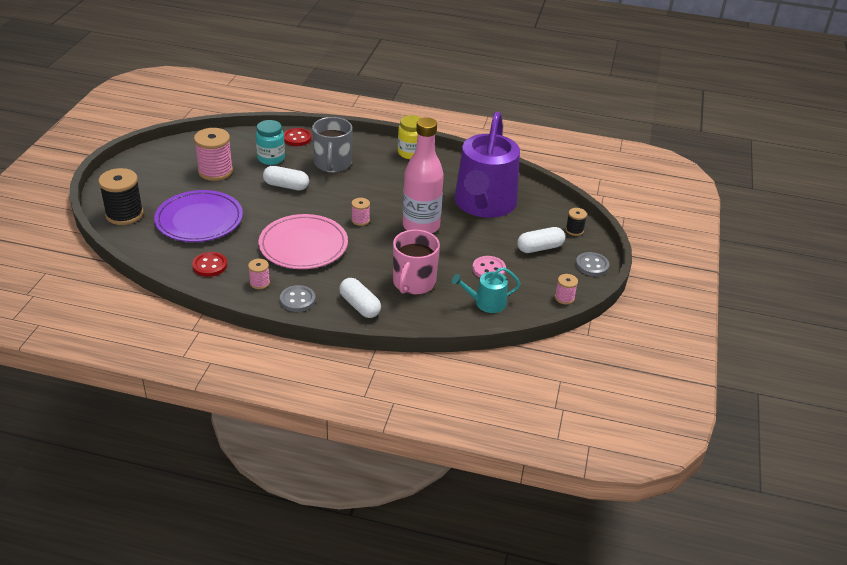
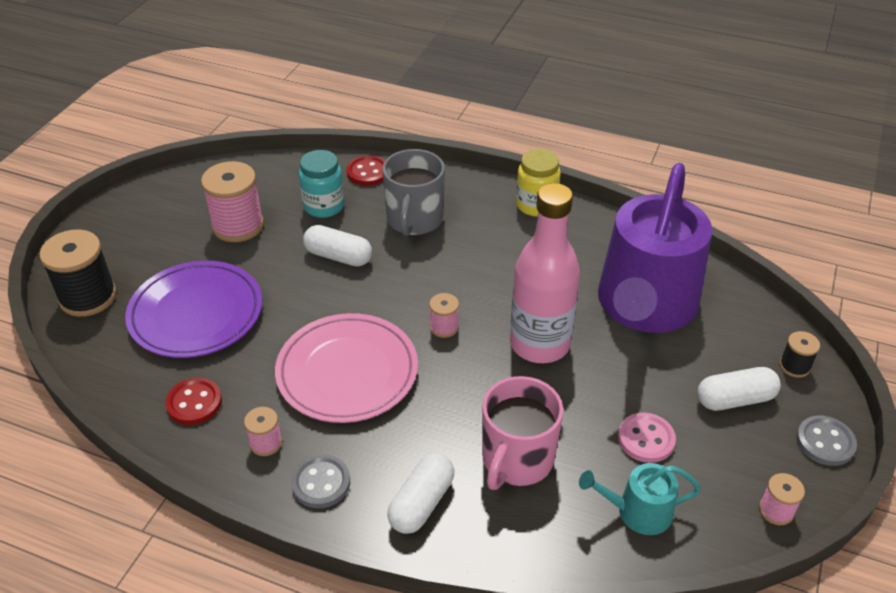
camera: 10 degrees right, 5 degrees up
(360, 306) = (421, 503): white capsule -> white capsule turned 60 degrees clockwise

